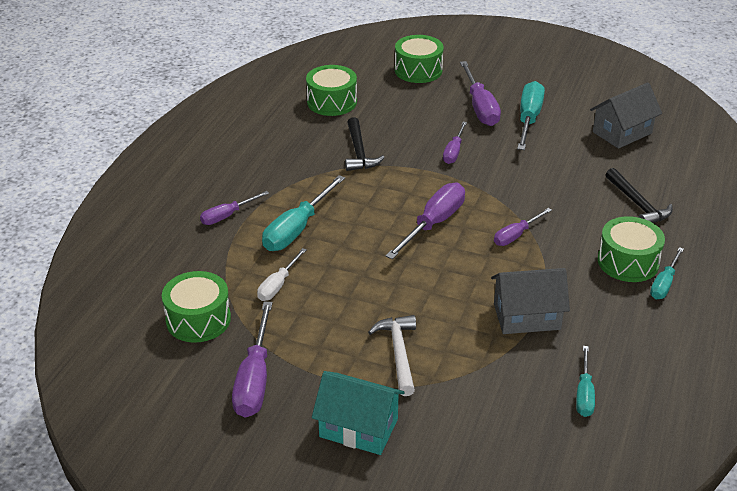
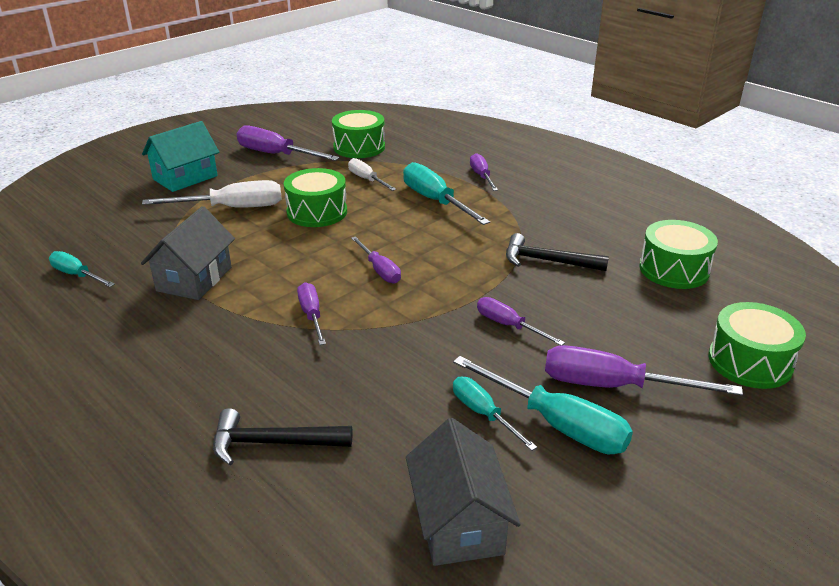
camera: 115 degrees right, 5 degrees down
(398, 353) = (232, 208): white hammer -> white screwdriver
(433, 224) = (379, 270): purple screwdriver -> purple screwdriver, size x0.60
(628, 262) = (186, 378): green drum -> green drum (317, 212)
(664, 284) = (123, 390): turquoise screwdriver -> turquoise screwdriver (483, 414)

